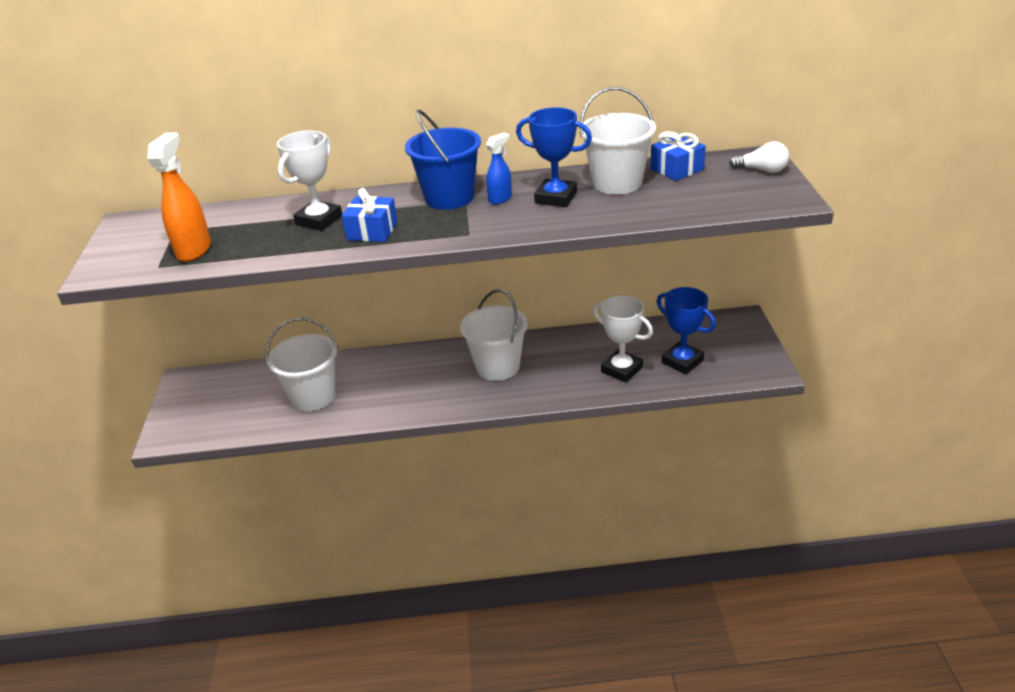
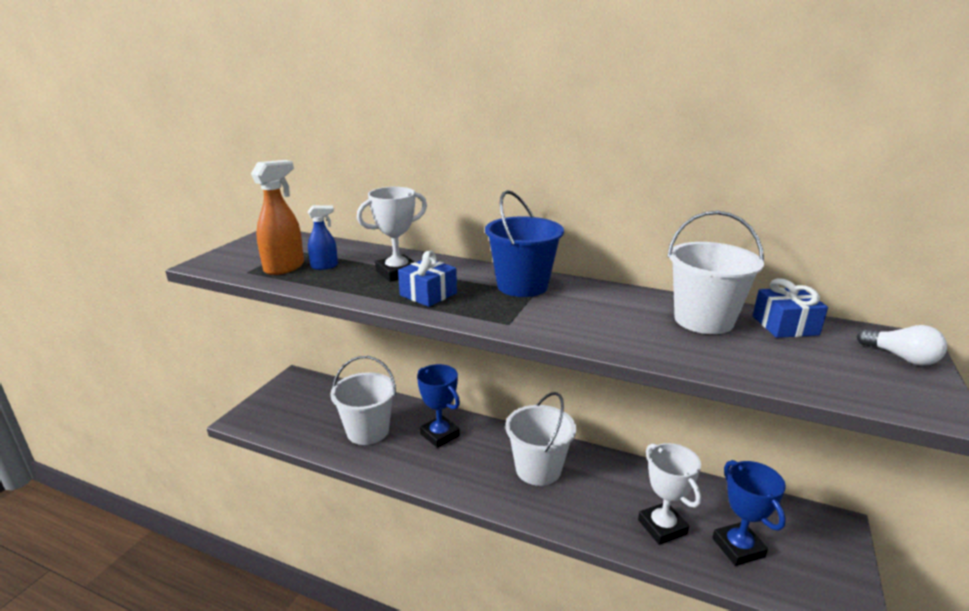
camera: 25 degrees right, 10 degrees down
(500, 199) = (568, 300): blue spray bottle -> blue spray bottle (325, 266)
(556, 198) = (625, 316): blue trophy -> blue trophy (440, 435)

